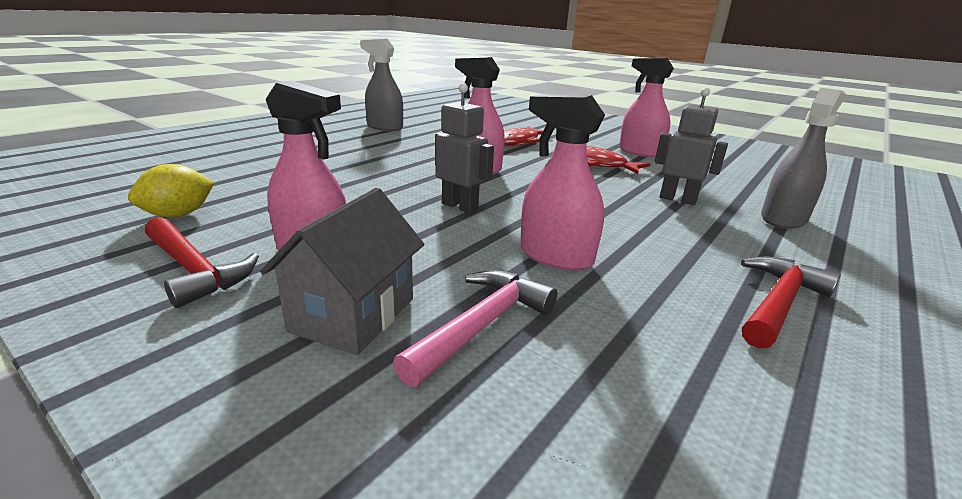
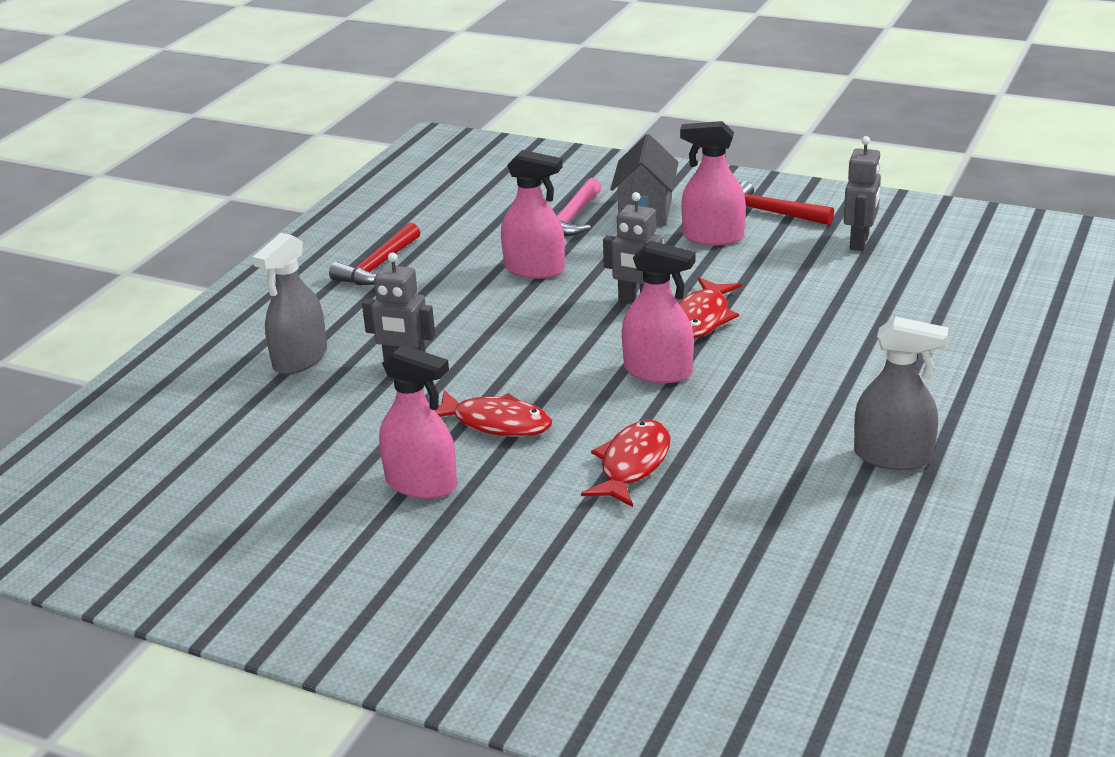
camera: 170 degrees right, 5 degrees up
(178, 215) = (859, 242): yellow lemon -> grey robot
(416, 187) = (702, 318): none -> red fish

